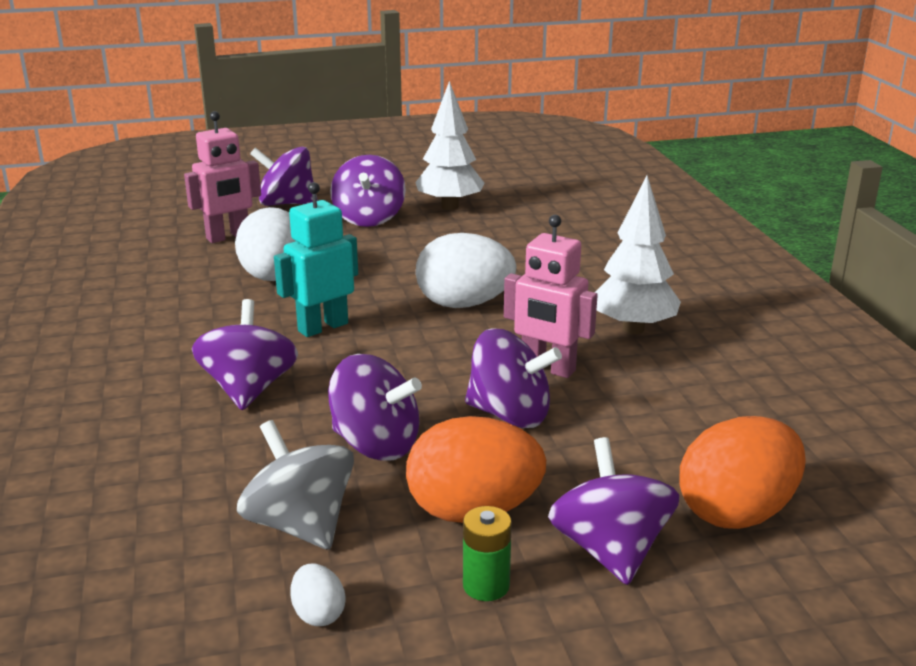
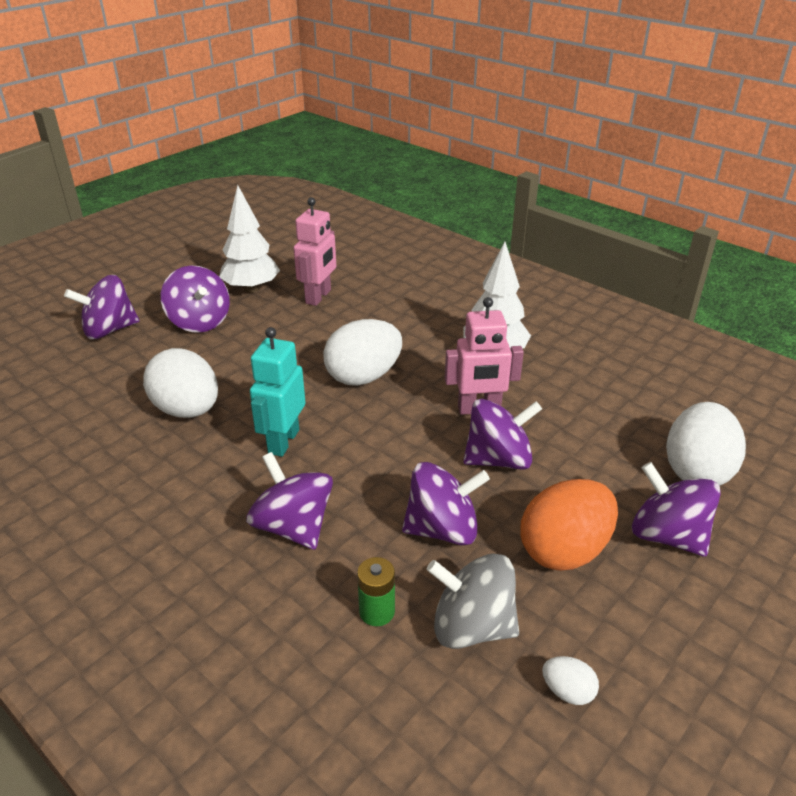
camera: 35 degrees left, 10 degrees up
(228, 237) = (95, 383): pink robot -> pink robot (318, 297)
(486, 585) = (634, 604): green battery -> green battery (377, 611)
(736, 512) = (696, 470): orange egg -> white egg

